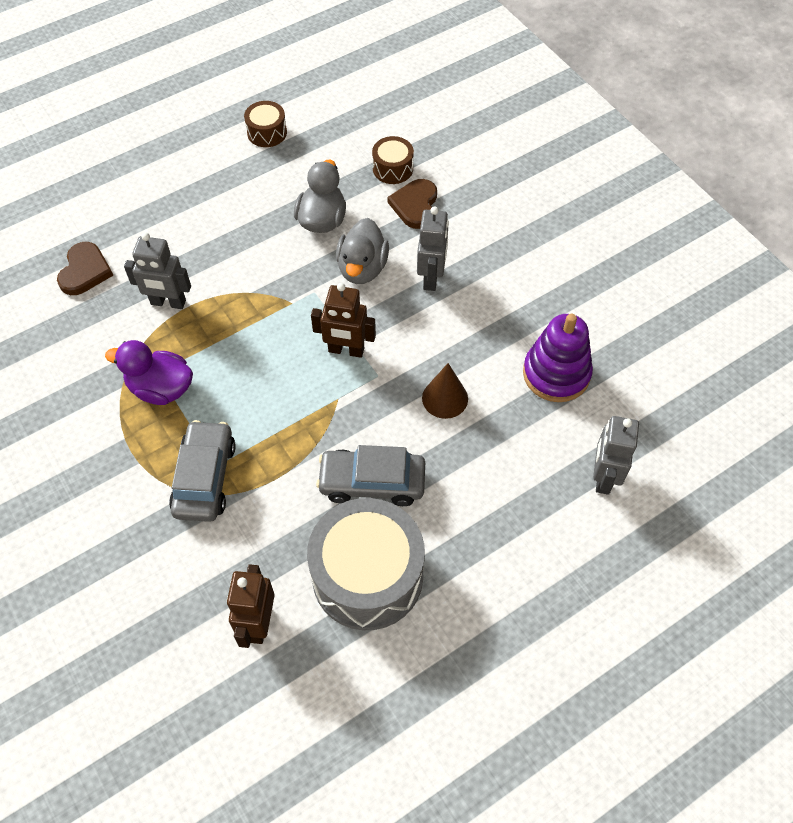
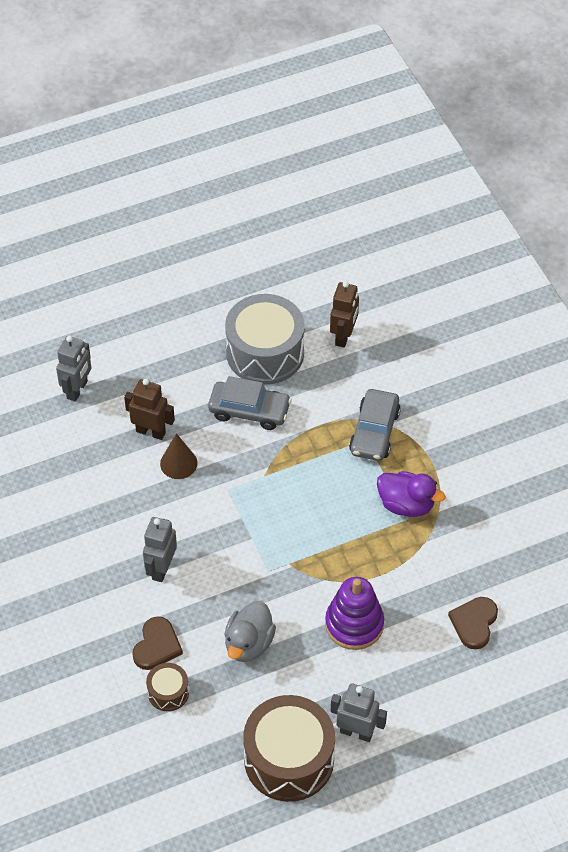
camera: 170 degrees left, 5 degrees down
(168, 303) = (398, 580): grey robot -> grey robot (356, 732)
(267, 132) = (289, 759): brown drum -> brown drum, size x2.13
(346, 350) = (250, 514): brown robot -> brown robot (151, 432)
(362, 268) = (221, 587): grey duck -> none
(556, 374) = (83, 469): purple stacking toy -> purple stacking toy (354, 624)

